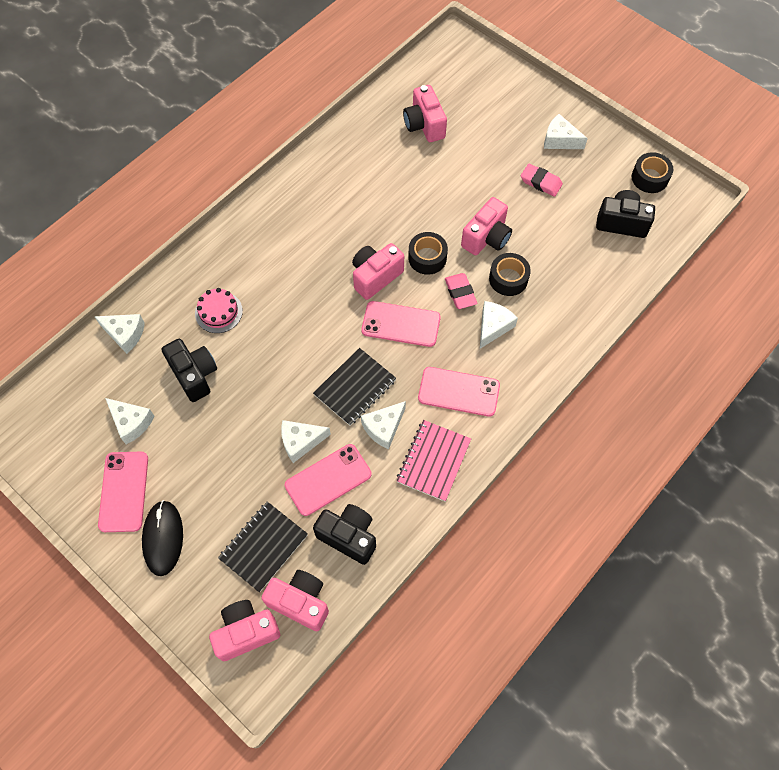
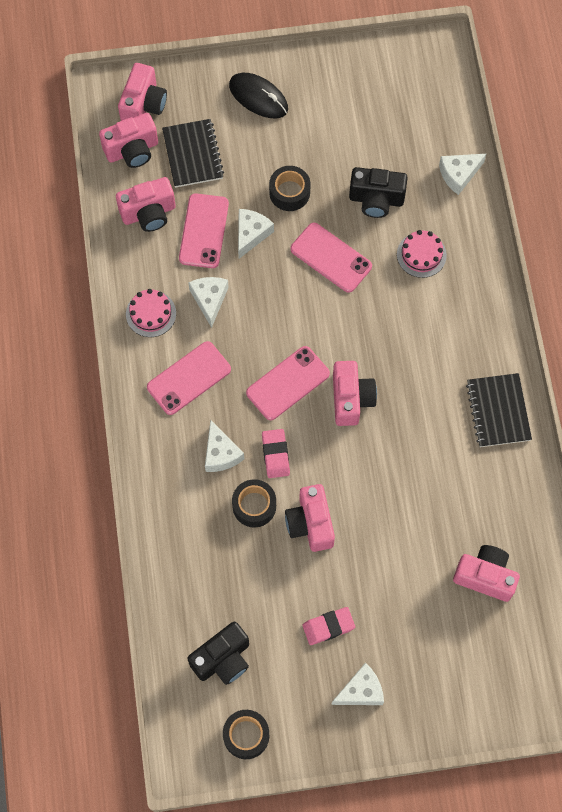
camera: 130 degrees right, 5 degrees up
(124, 491) = (318, 94): pink phone -> pink phone (331, 258)
(131, 422) = (372, 132): white cheese -> none
(348, 536) = (149, 213): black camera -> pink camera
(355, 388) = (261, 305): black notebook -> black notebook (498, 411)
(427, 258) = (333, 456): black tape -> black tape (289, 192)
(433, 461) = (151, 313): pink notebook -> pink cake
(460, 293) = (275, 454): pink eraser -> pink eraser turned 60 degrees clockwise

